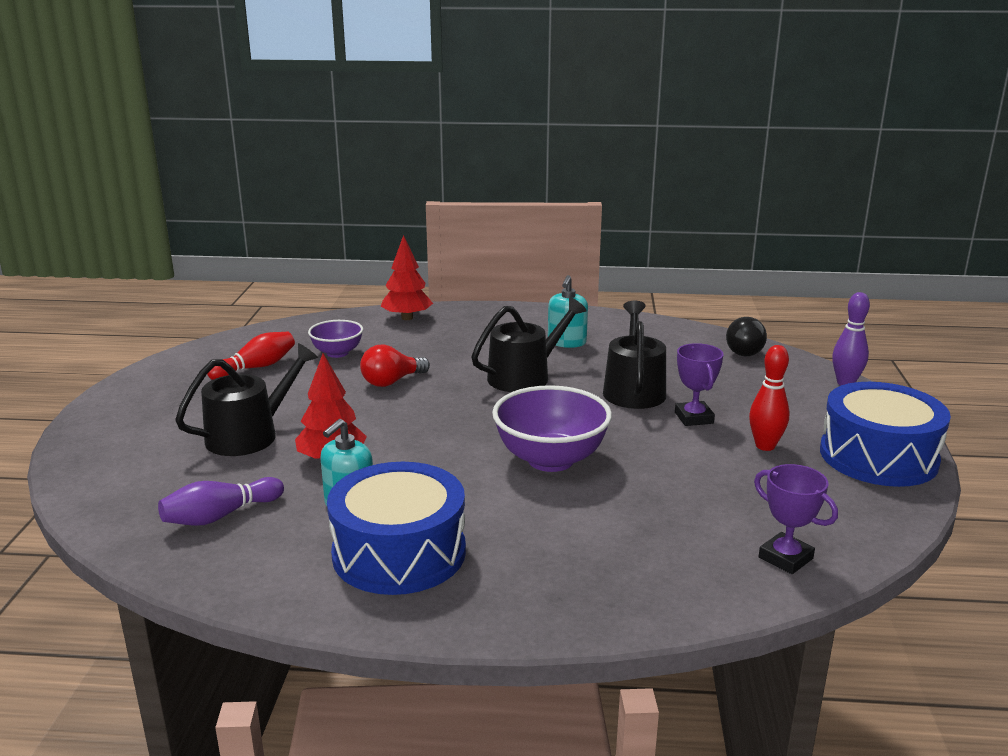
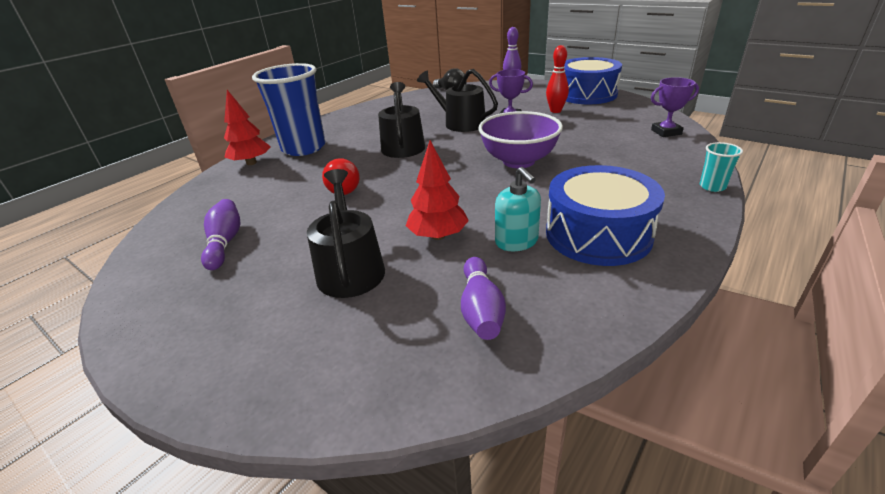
camera: 55 degrees left, 10 degrees up
(256, 367) = (225, 242): red bowling pin -> purple bowling pin
(337, 353) = (262, 200): purple bowl -> none
(464, 328) = (303, 148): none -> blue cup
(567, 342) = (376, 125): turquoise soap dispenser -> none
(605, 624) = (712, 186): none -> turquoise cup

